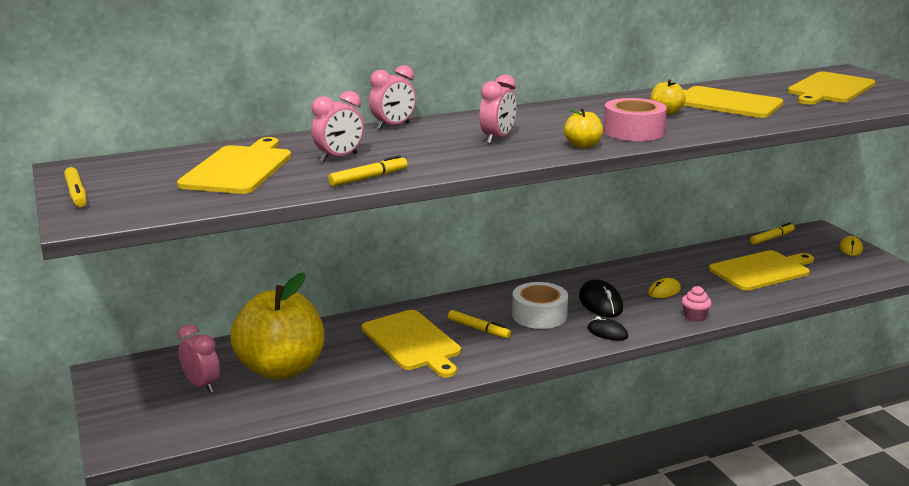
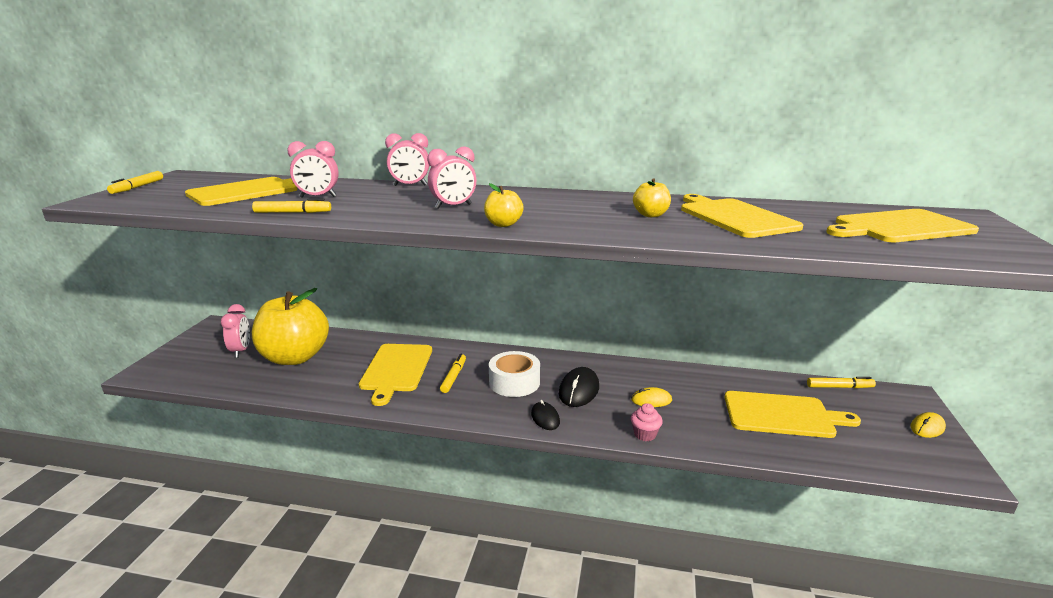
camera: 35 degrees right, 0 degrees up
(478, 329) = (454, 377): yellow marker -> yellow marker turned 150 degrees counterclockwise
(633, 131) = (578, 223): pink tape -> none

